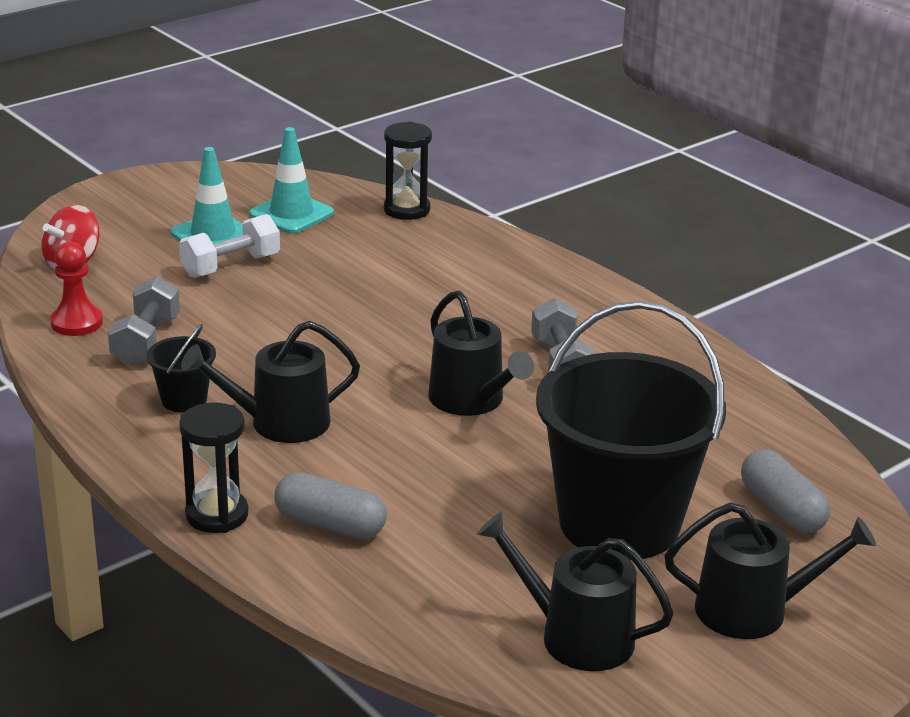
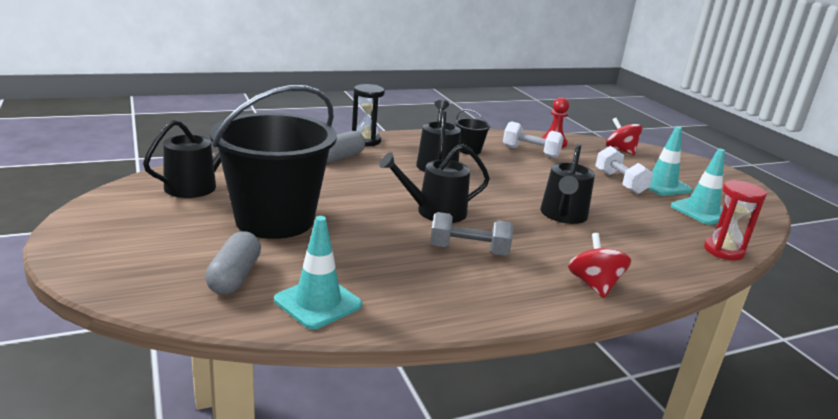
camera: 105 degrees right, 5 degrees down
(146, 342) = (530, 152): grey dumbbell -> white dumbbell
(407, 210) = (723, 251): black hourglass -> red hourglass
(567, 285) = (594, 285): none -> red spinning top
(752, 610) = (155, 233): black watering can -> black watering can (563, 215)
(771, 441) = (318, 302): none -> turquoise traffic cone
(782, 509) = (234, 276): grey capsule -> grey capsule turned 75 degrees counterclockwise

